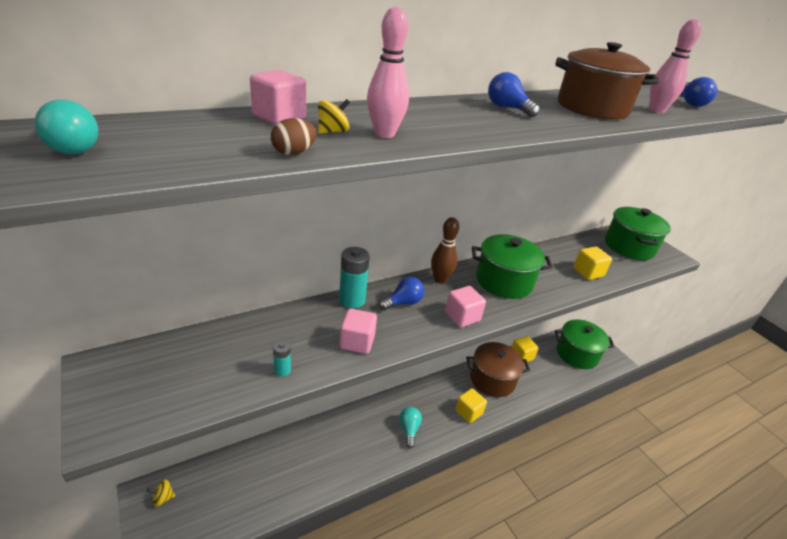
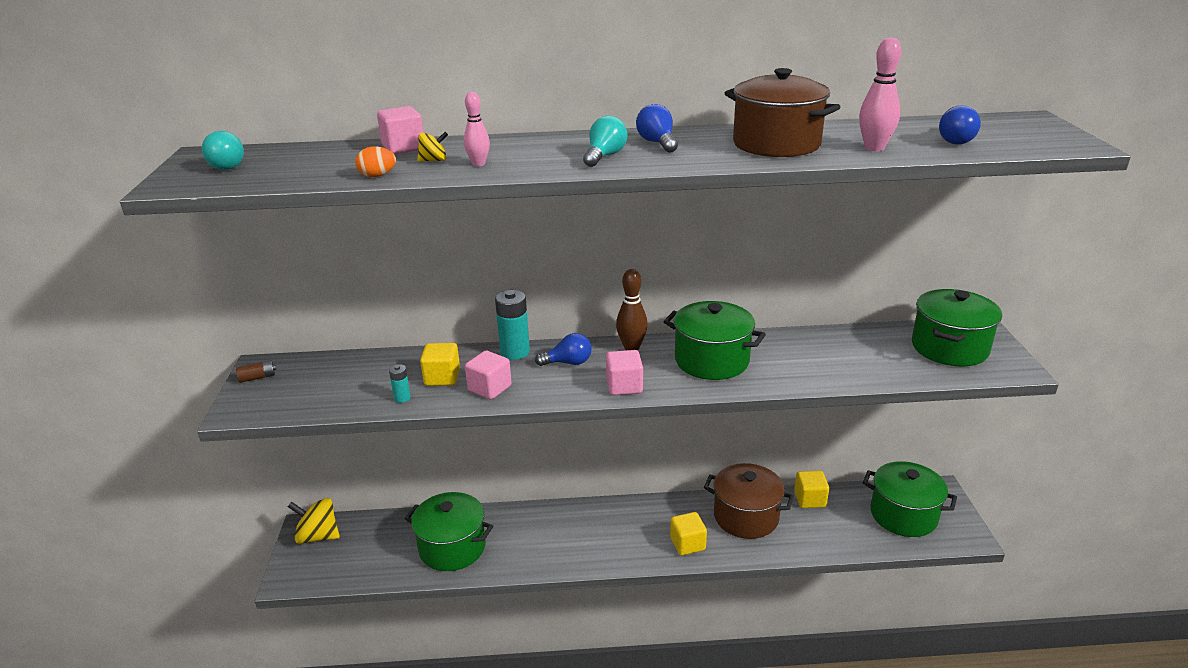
camera: 30 degrees right, 5 degrees down
(102, 381) = (257, 377): none -> brown battery
(163, 498) = (318, 536): yellow spinning top -> yellow spinning top, size x1.98
(293, 153) = (377, 176): brown egg -> orange egg
(297, 470) = (452, 547): none -> green pot
(384, 134) = (478, 164): pink bowling pin -> pink bowling pin, size x0.66
(409, 429) = (599, 543): turquoise light bulb -> turquoise light bulb (604, 156)
(588, 272) = (845, 368): yellow cube -> yellow cube (442, 377)

